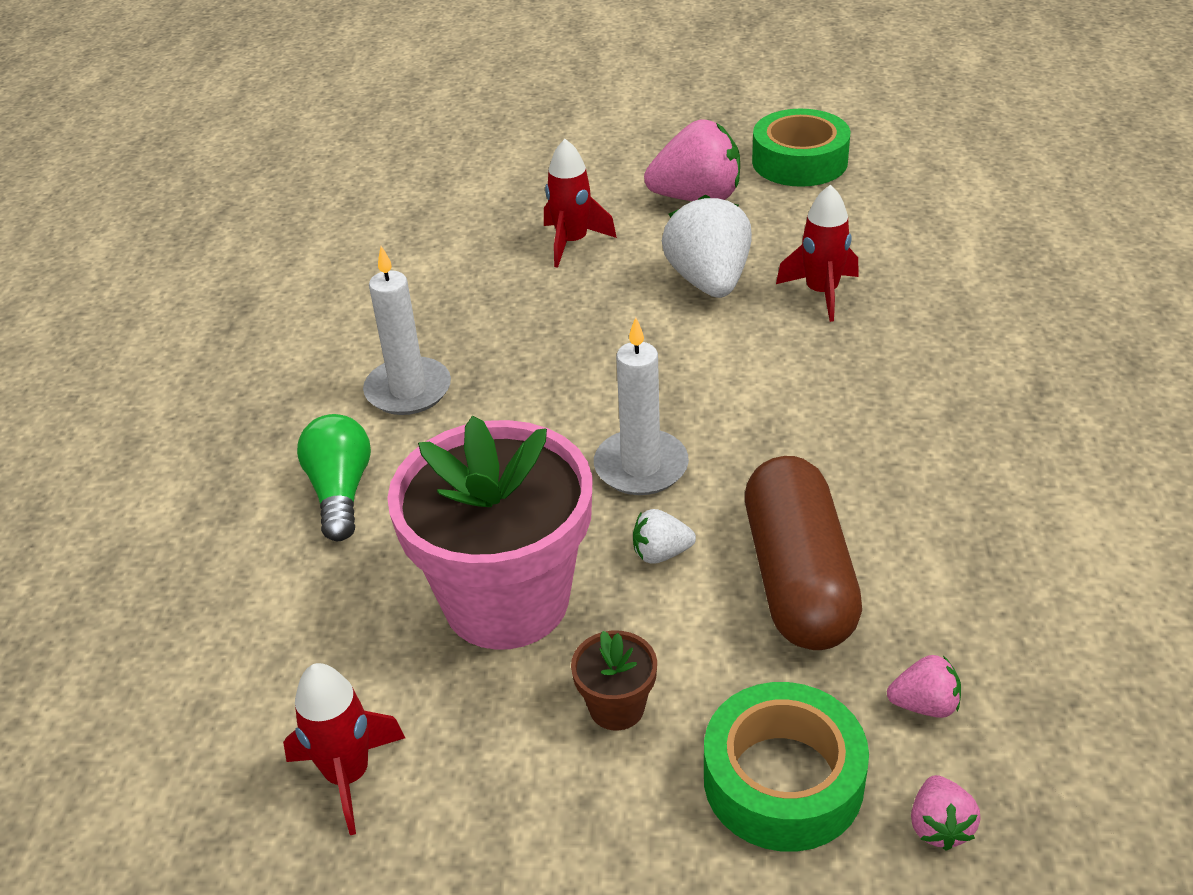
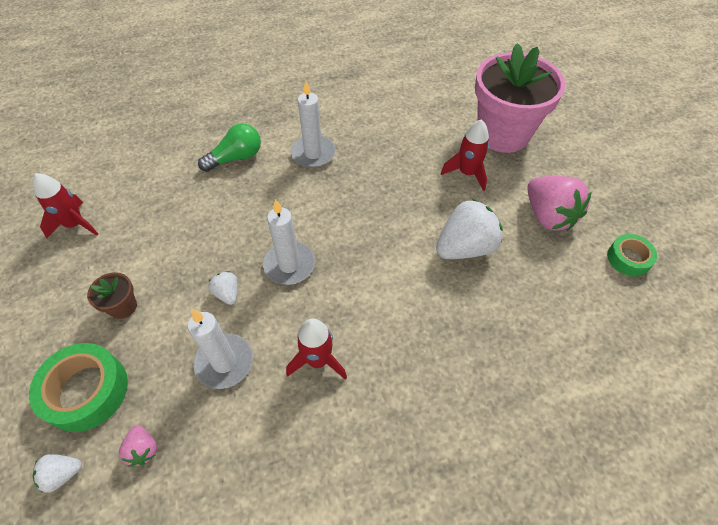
camera: 65 degrees right, 15 degrees up
(506, 600) = (182, 242): pink flower pot -> pink flower pot (503, 134)
(798, 578) = (224, 362): brown capsule -> white candle
(799, 161) = (628, 258): green tape -> green tape, size x0.60
(821, 293) = (484, 309): red rocket -> red rocket (318, 360)
(939, 826) = (62, 474): pink strawberry -> white strawberry

